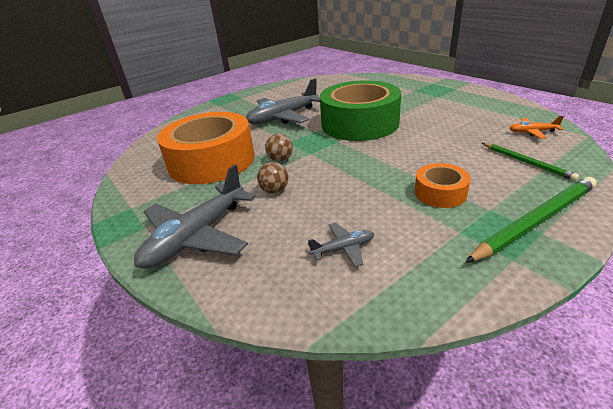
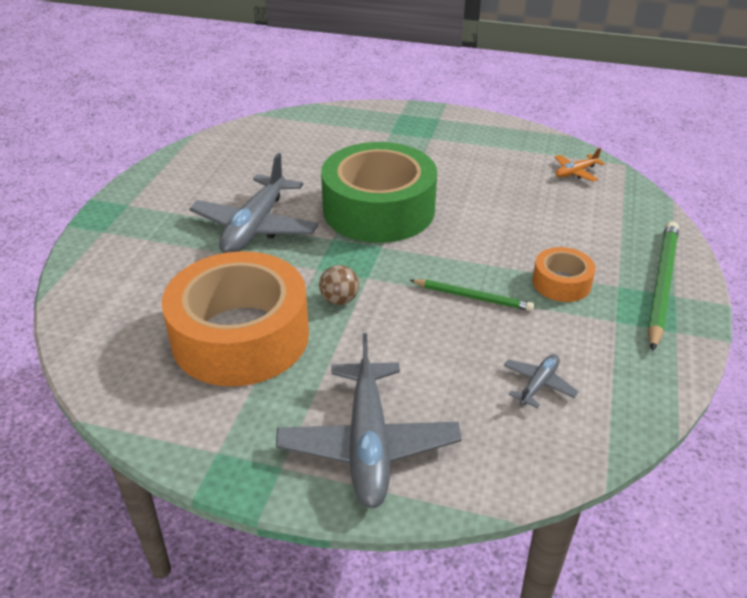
camera: 40 degrees left, 5 degrees up
(274, 190) = (387, 347): brown ball -> none
(526, 162) = (602, 217): green pencil -> green pencil (473, 297)

